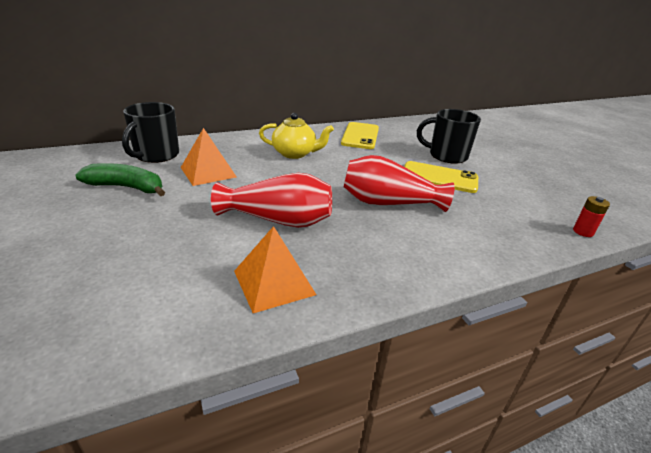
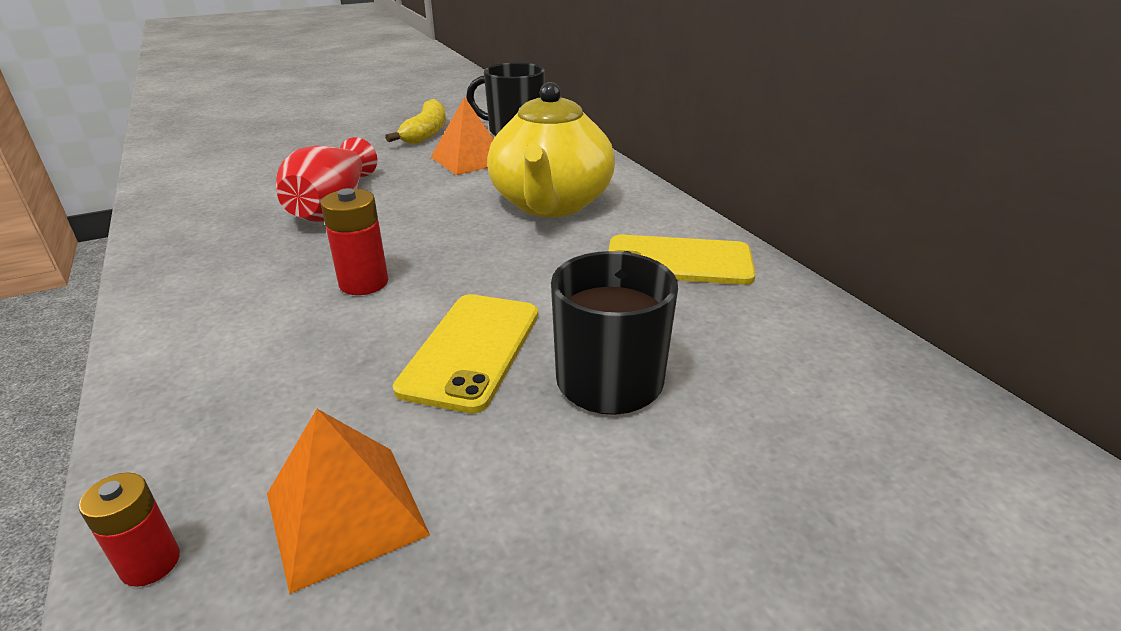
camera: 90 degrees right, 0 degrees up
(127, 187) = (426, 132): green banana -> yellow banana
(274, 282) = (208, 212): orange pyramid -> orange pyramid (346, 513)
(295, 153) = (551, 204): yellow teapot -> yellow teapot, size x1.61
(389, 203) = (364, 283): red vase -> red battery

